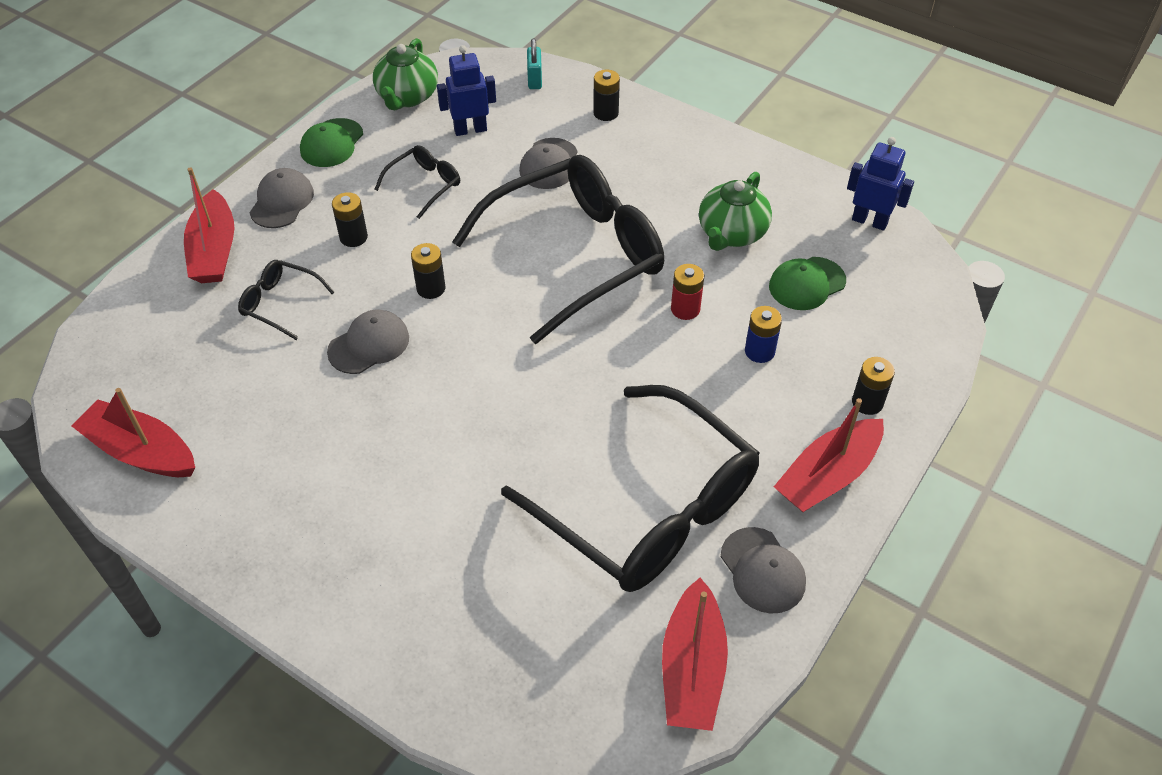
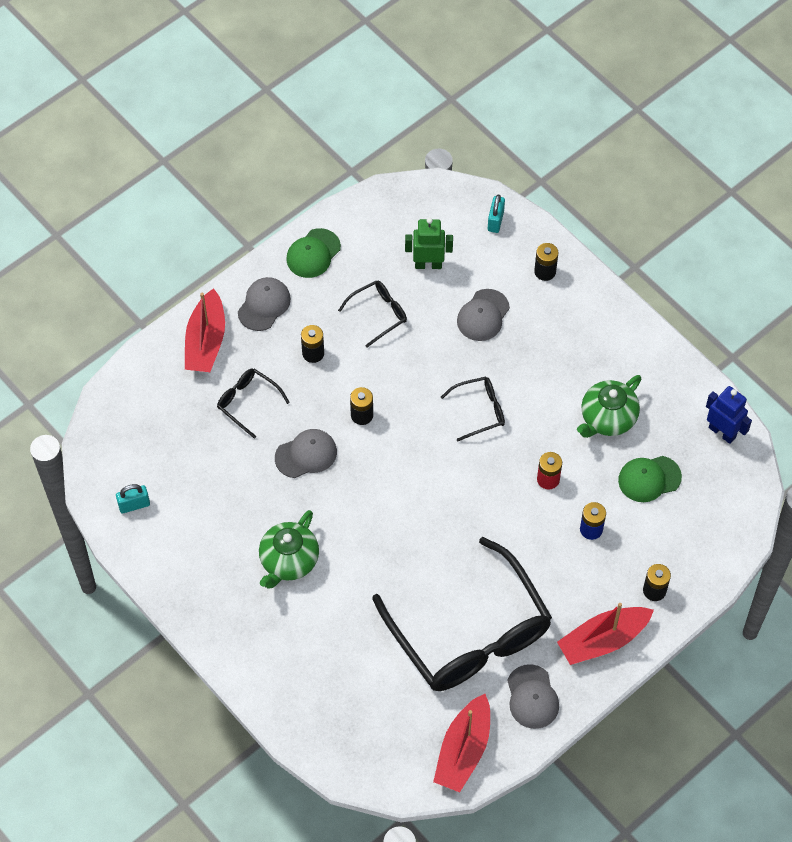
camera: 15 degrees right, 10 degrees up
(141, 451) = (134, 505): red boat -> turquoise padlock
(407, 97) = (384, 217): green teapot -> green teapot (288, 561)
(470, 130) = (428, 264): blue robot -> green robot
(576, 255) = (479, 410): black glasses -> black glasses, size x0.42

